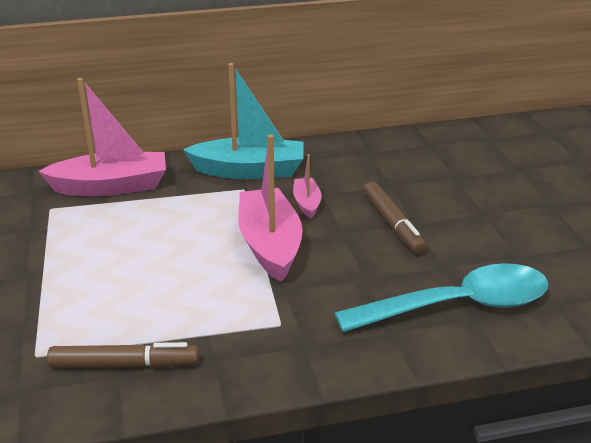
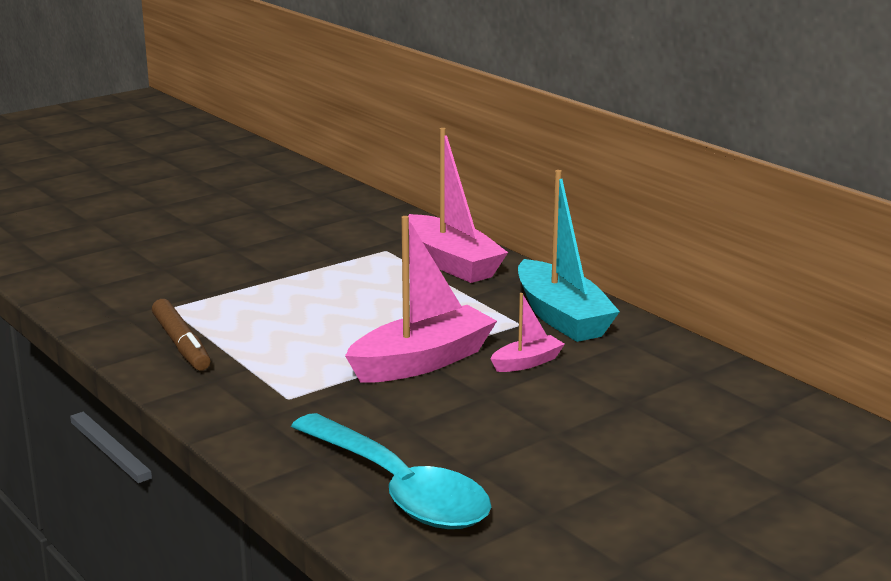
camera: 65 degrees right, 10 degrees down
(393, 224) = (535, 421): brown marker -> none

